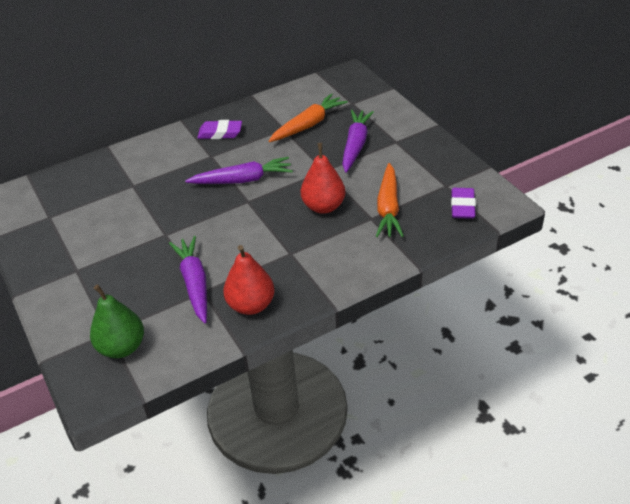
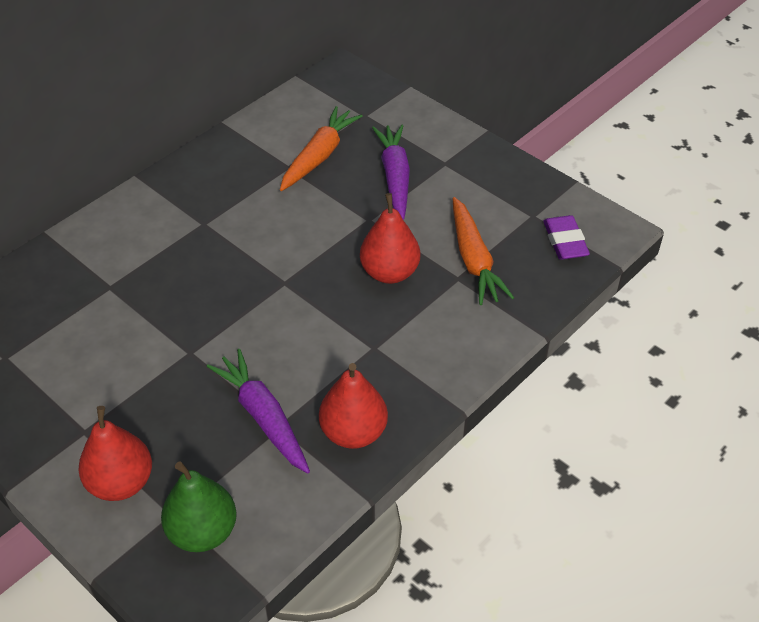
camera: 20 degrees left, 5 degrees up
(84, 306) = (121, 483): none -> red pear
(220, 133) = (202, 187): purple eraser -> none
(243, 180) = (264, 252): purple carrot -> none

